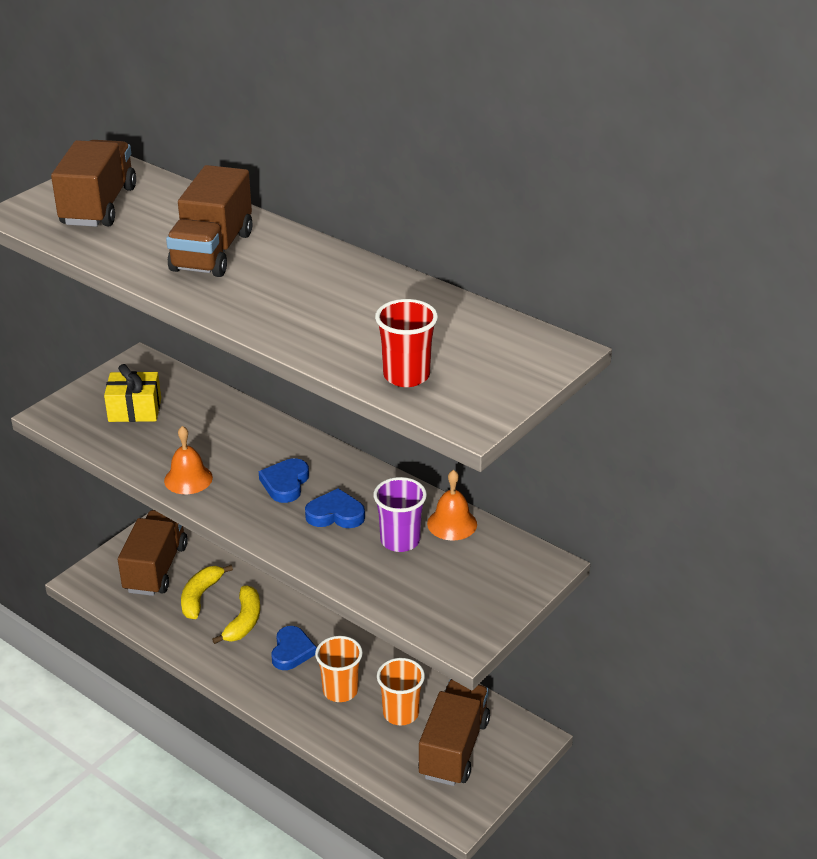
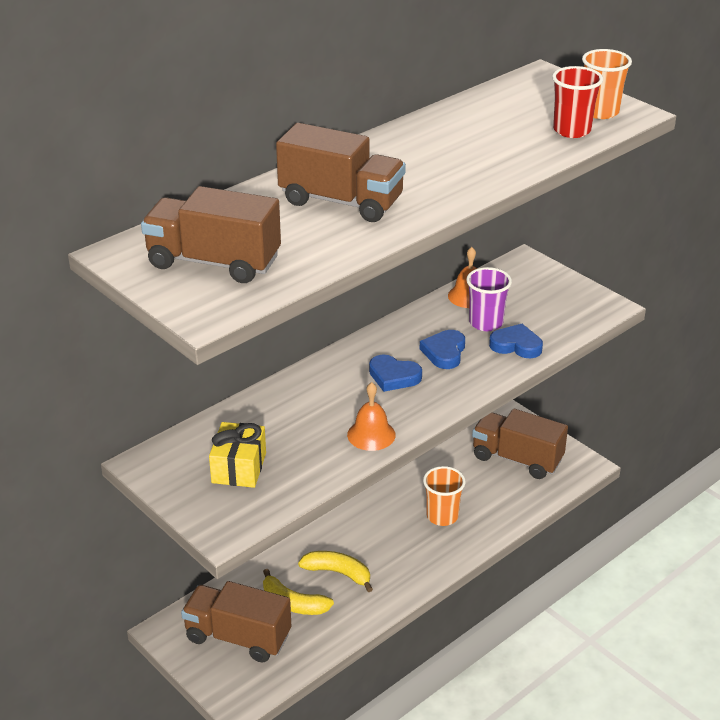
camera: 80 degrees left, 0 degrees up
(292, 651) = (386, 543): blue heart -> blue heart (516, 345)
(400, 713) = (475, 483): orange cup -> orange cup (600, 112)

